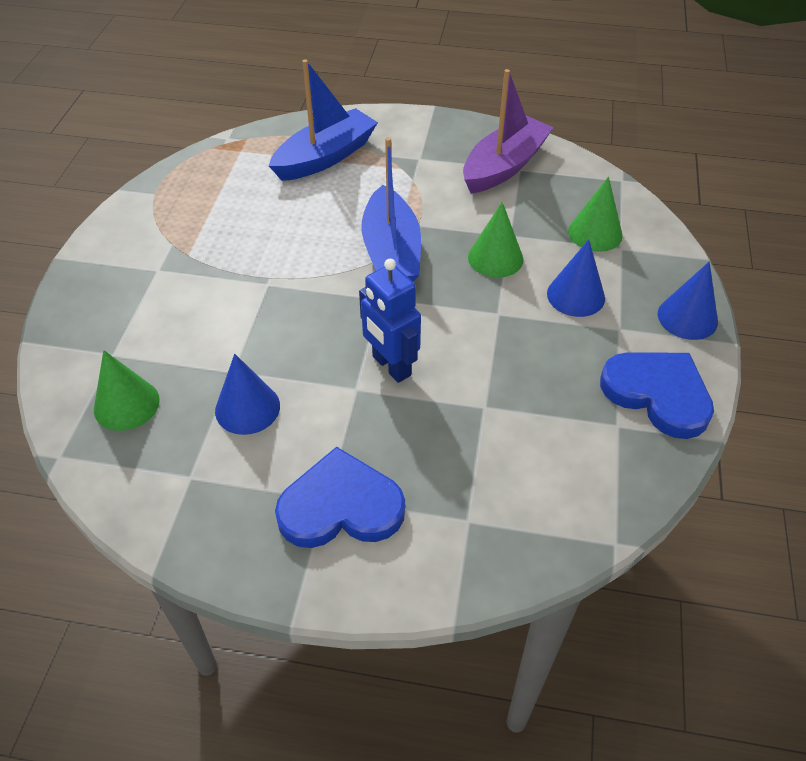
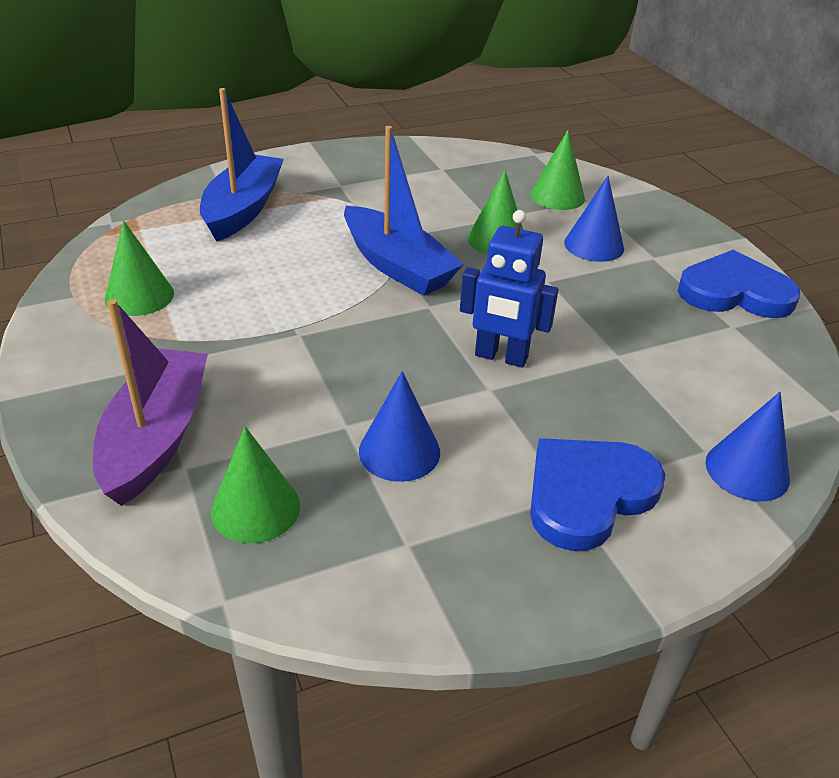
camera: 35 degrees left, 10 degrees down
(194, 209) = (139, 296): none -> green cone
(504, 166) = (426, 170): purple boat -> purple boat (156, 438)
(687, 317) = (693, 232): blue cone -> blue cone (747, 470)

